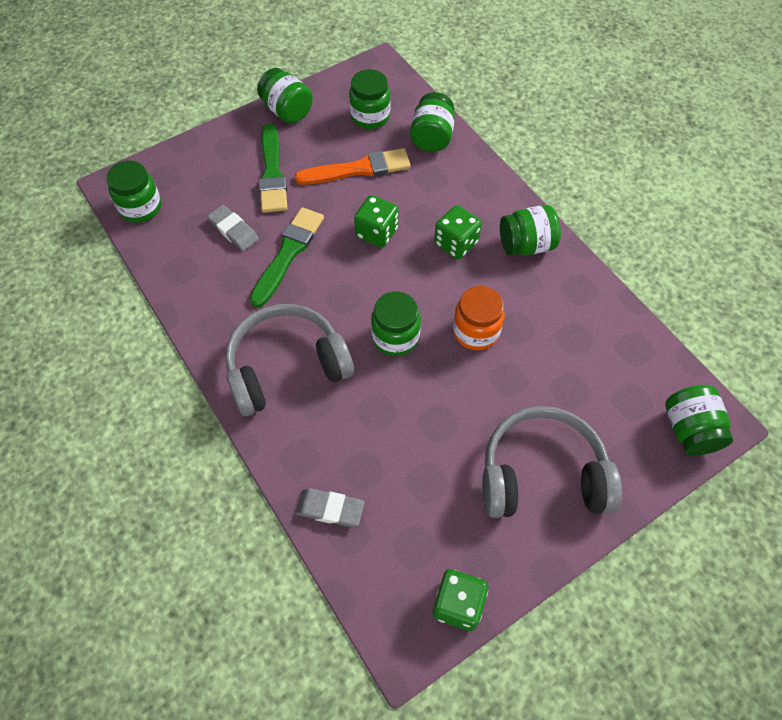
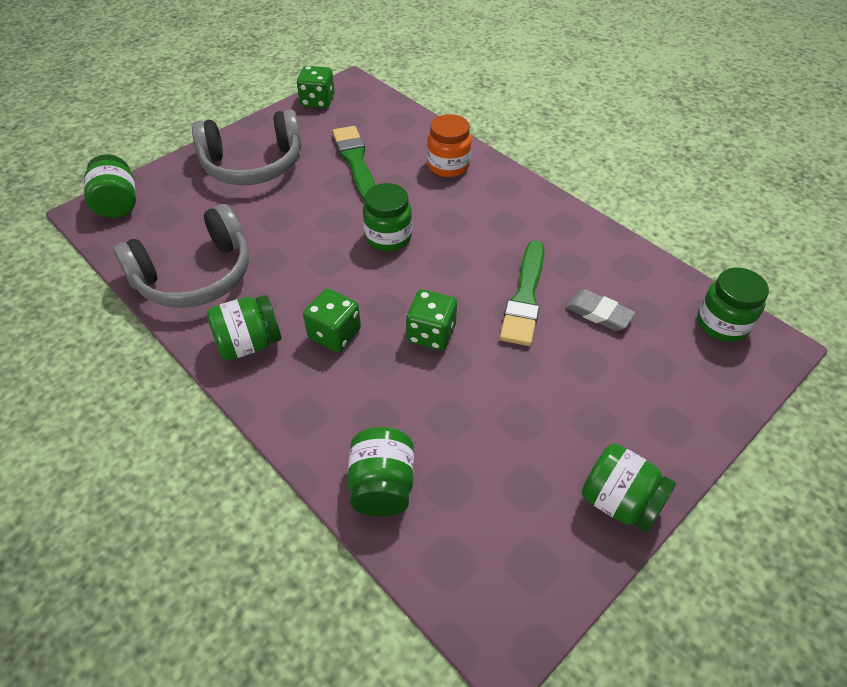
camera: 170 degrees right, 10 degrees down
(272, 173) = (590, 392): green brush -> green brush (355, 161)
(286, 367) = (483, 203): grey headphones -> grey headphones (195, 275)
(330, 509) = (416, 130): grey eraser -> none
(358, 169) = (478, 415): orange brush -> none
(370, 116) = (486, 511): green jar -> none
(476, 331) = (309, 251): orange jar -> orange jar (448, 166)

